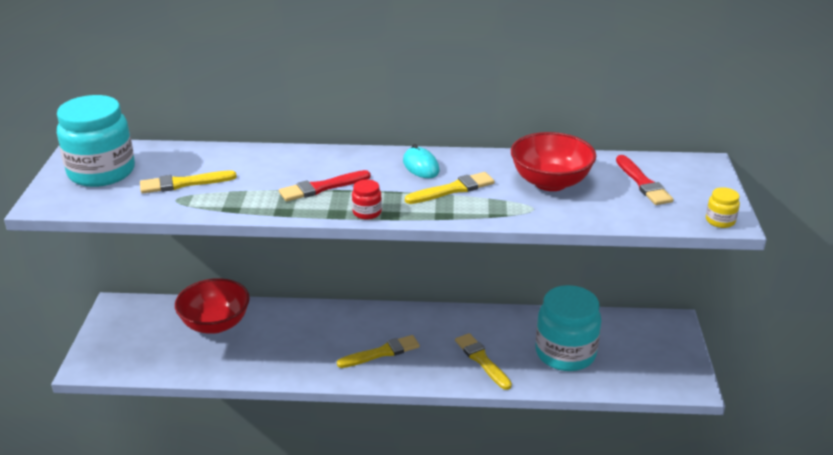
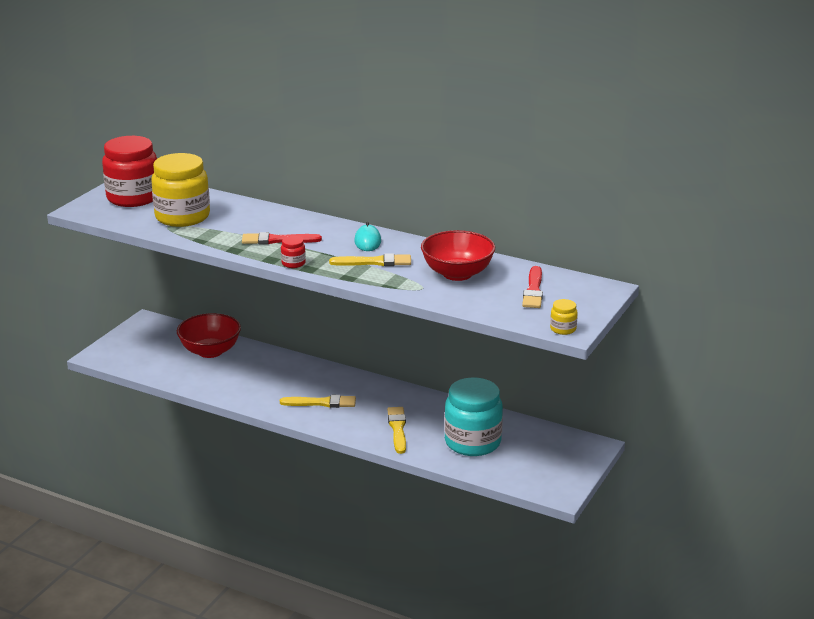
camera: 25 degrees right, 5 degrees down
(101, 172) = (133, 197): turquoise jar -> red jar
(183, 183) = (182, 217): yellow brush -> yellow jar

